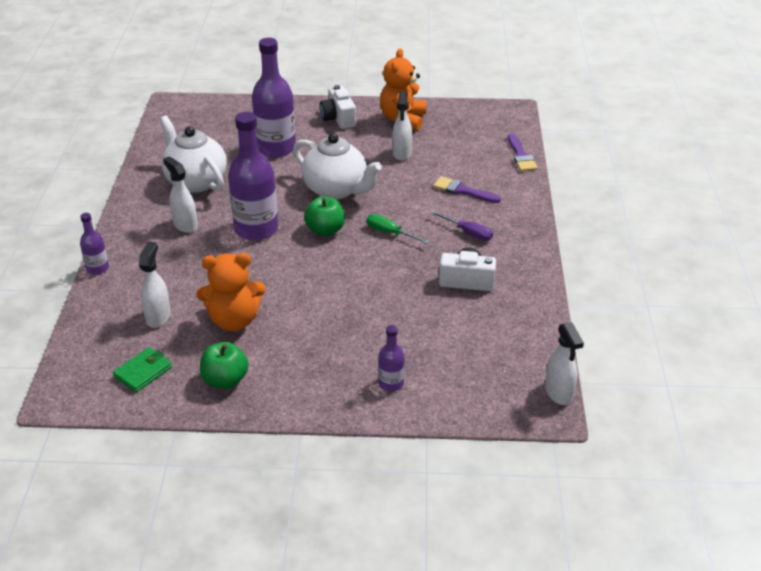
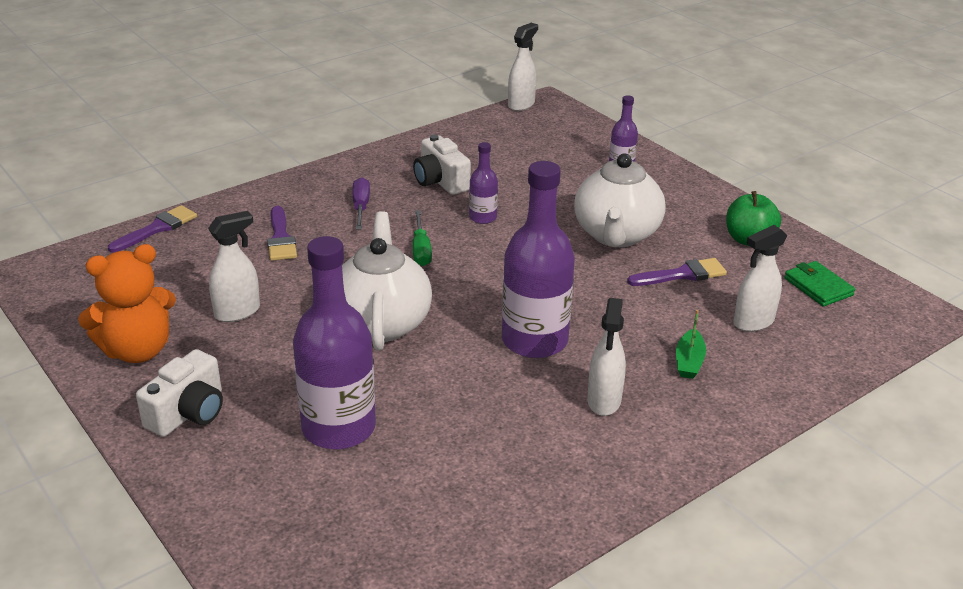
camera: 130 degrees left, 5 degrees down
(97, 268) = (769, 418): purple bottle -> purple bottle (483, 217)
(143, 372) = (818, 287): green wallet -> green wallet turned 60 degrees clockwise
(168, 270) = (689, 361): none -> green boat
(196, 181) = (508, 455): white teapot -> white teapot (616, 235)
(234, 320) = (682, 274): orange teddy bear -> purple brush
(325, 230) = (471, 292): green apple -> none

